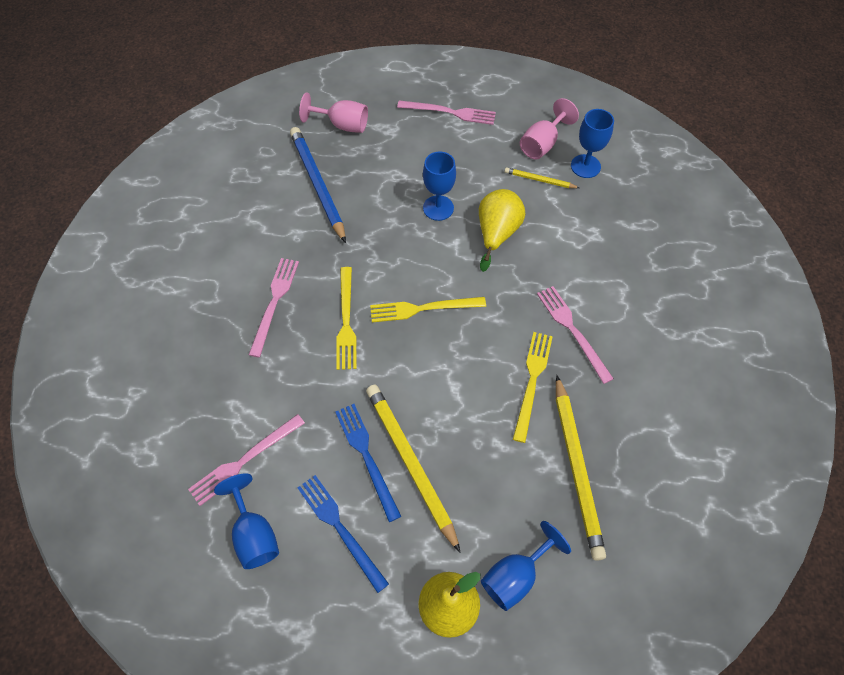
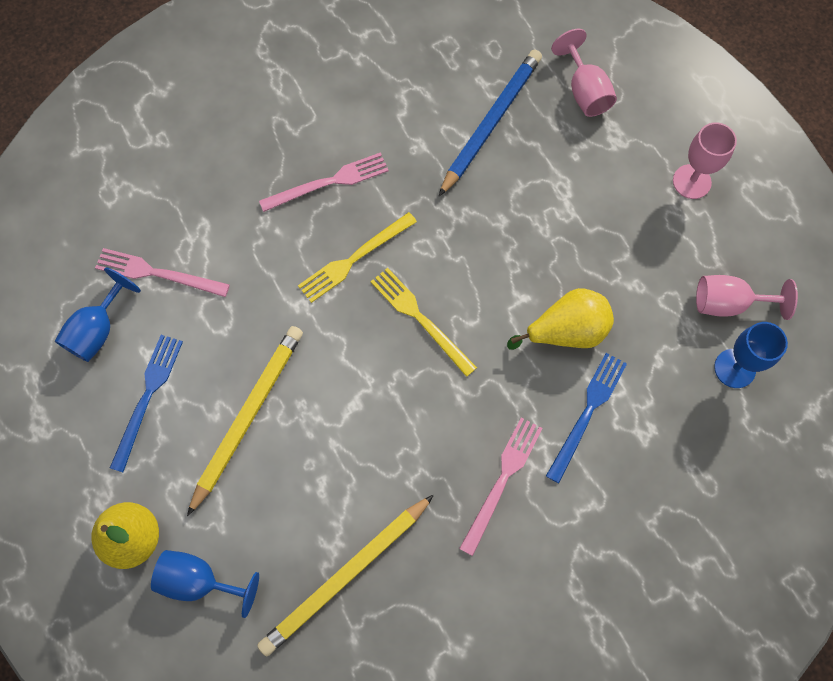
camera: 55 degrees right, 10 degrees up
(366, 457) = (229, 373): blue fork -> blue fork (587, 412)
(438, 208) = (553, 253): blue goblet -> none
(450, 112) = (691, 181): pink fork -> pink goblet
(532, 381) = (412, 475): yellow fork -> none
(539, 180) = (674, 331): yellow pencil -> none

